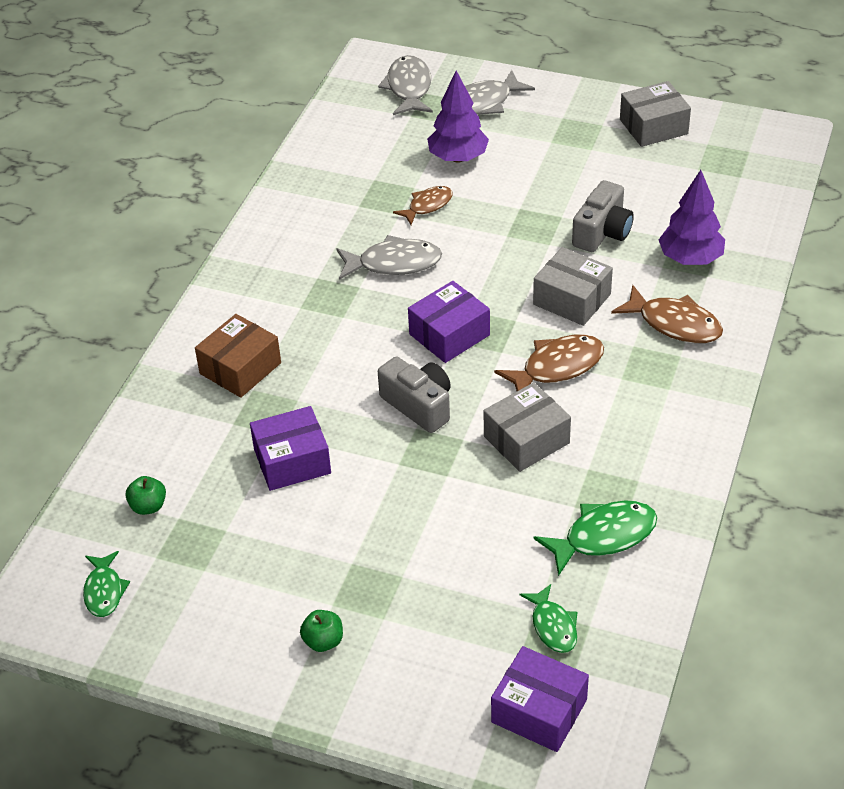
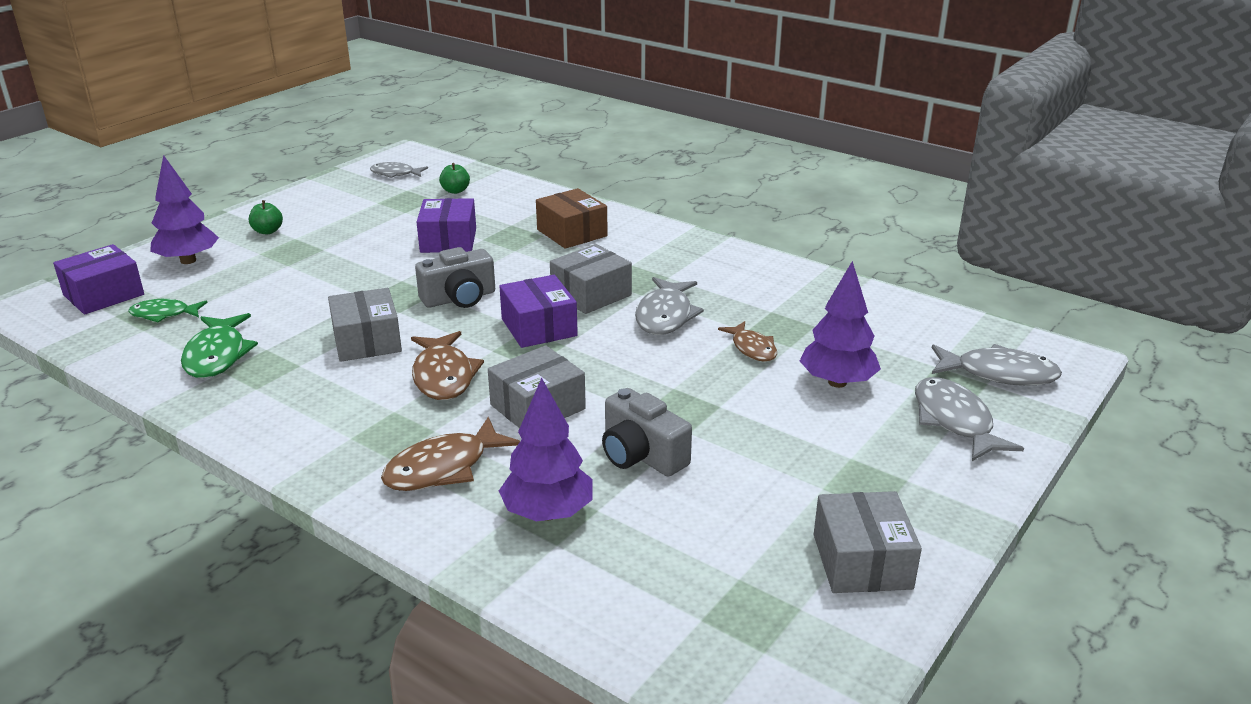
camera: 105 degrees right, 15 degrees down
(104, 591) = (395, 174): green fish -> grey fish
(373, 318) = (591, 294): none -> grey box
(428, 679) = (188, 260): none -> purple tree

